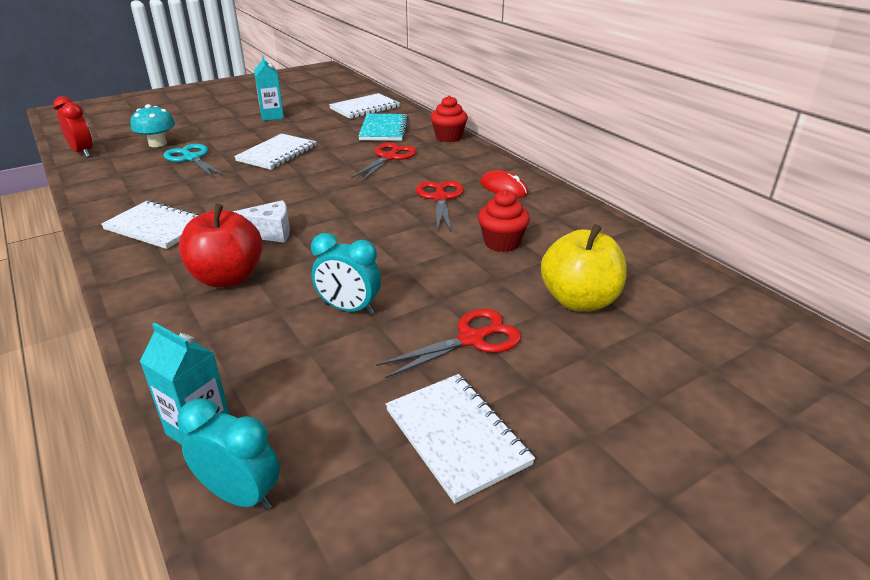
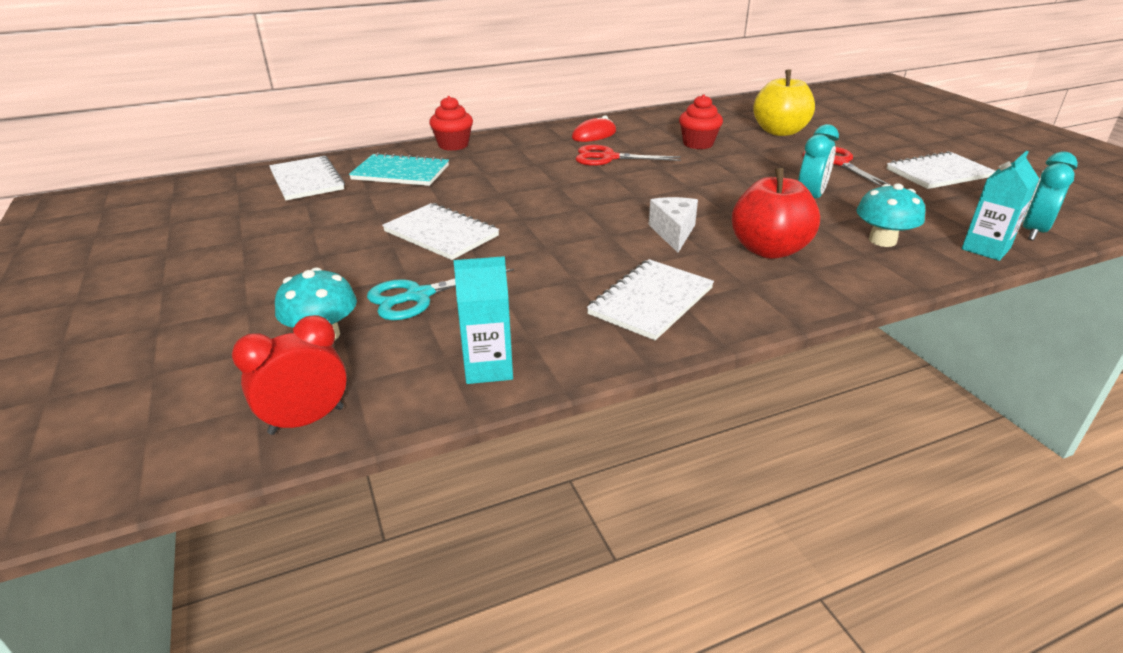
camera: 80 degrees left, 0 degrees up
(235, 348) = (882, 240): none -> turquoise mushroom
(272, 116) = (275, 241): turquoise carton -> turquoise carton (488, 368)
(389, 157) = (494, 173): red scissors -> none

